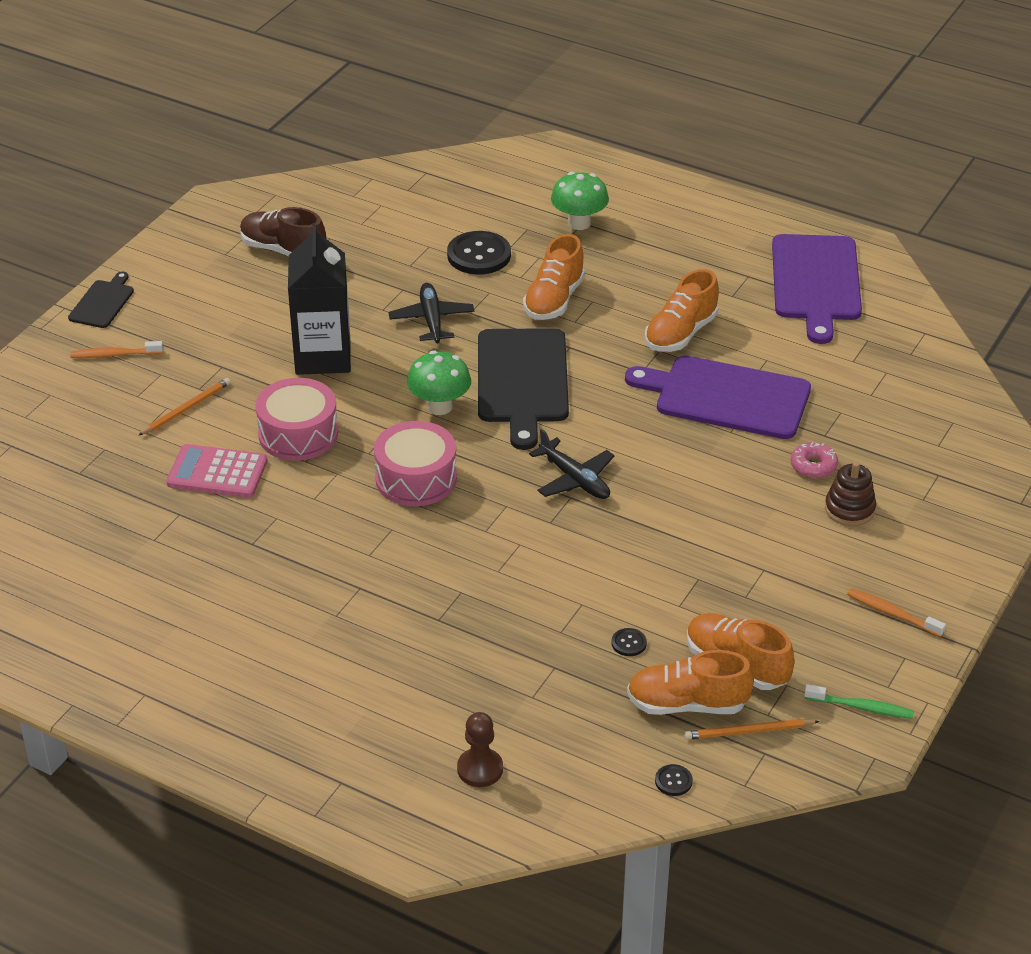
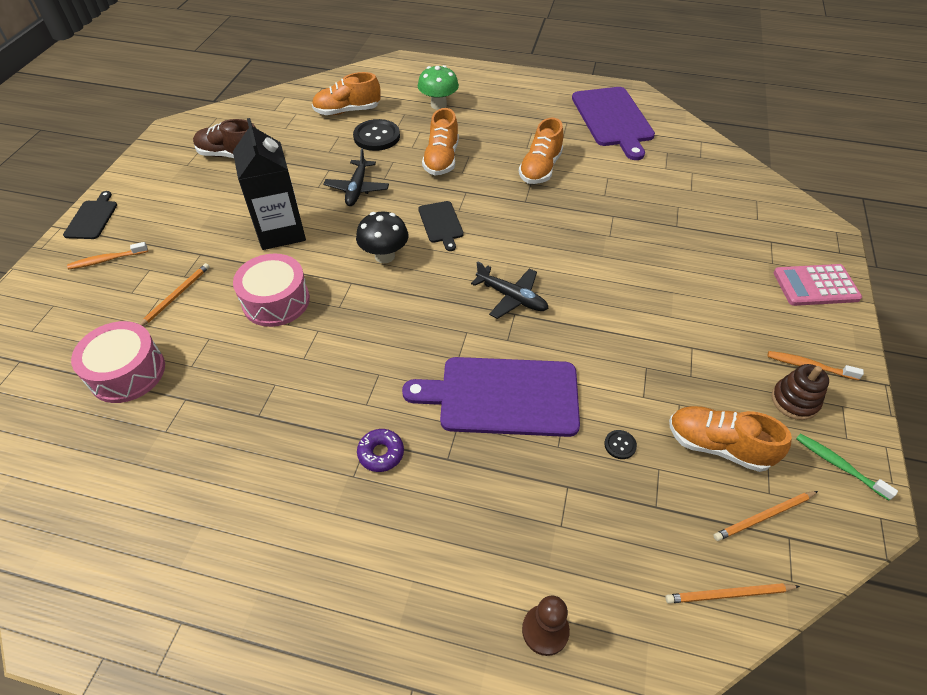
camera: 15 degrees left, 10 degrees up
(217, 472) = (213, 350): pink calculator -> pink calculator (815, 286)
(371, 601) = (381, 453): none -> purple donut
(416, 478) = (385, 322): pink drum -> pink drum (127, 372)
(431, 320) = (357, 189): black plane -> black plane turned 150 degrees counterclockwise
(439, 406) = (384, 256): green mushroom -> black mushroom
(522, 381) = (441, 223): black cutting board -> black cutting board, size x0.51
(673, 781) = (728, 594): black button -> orange pencil
(687, 704) = (698, 499): orange shoe -> orange shoe (347, 111)
(726, 397) = (594, 210): purple cutting board -> purple cutting board (502, 396)
(813, 466) = (682, 251): pink donut -> none
(849, 509) = (726, 281): brown stacking toy -> brown stacking toy (794, 401)
(861, 707) = (839, 465): green toothbrush -> green toothbrush turned 135 degrees counterclockwise

